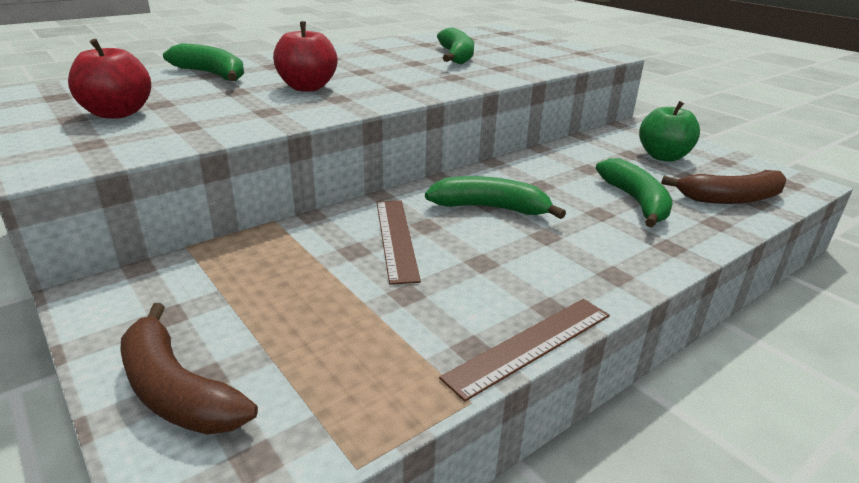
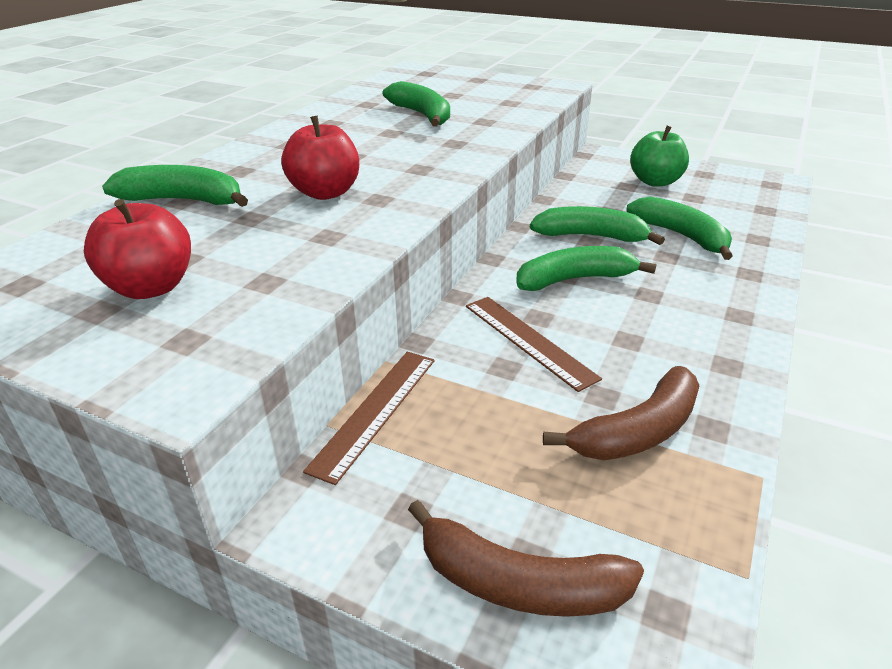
camera: 25 degrees left, 5 degrees up
(530, 345) = (750, 406): brown ruler -> brown ruler (375, 411)
(546, 182) = (591, 236): none -> green banana
(730, 198) = (745, 211): brown banana -> brown banana (637, 431)

